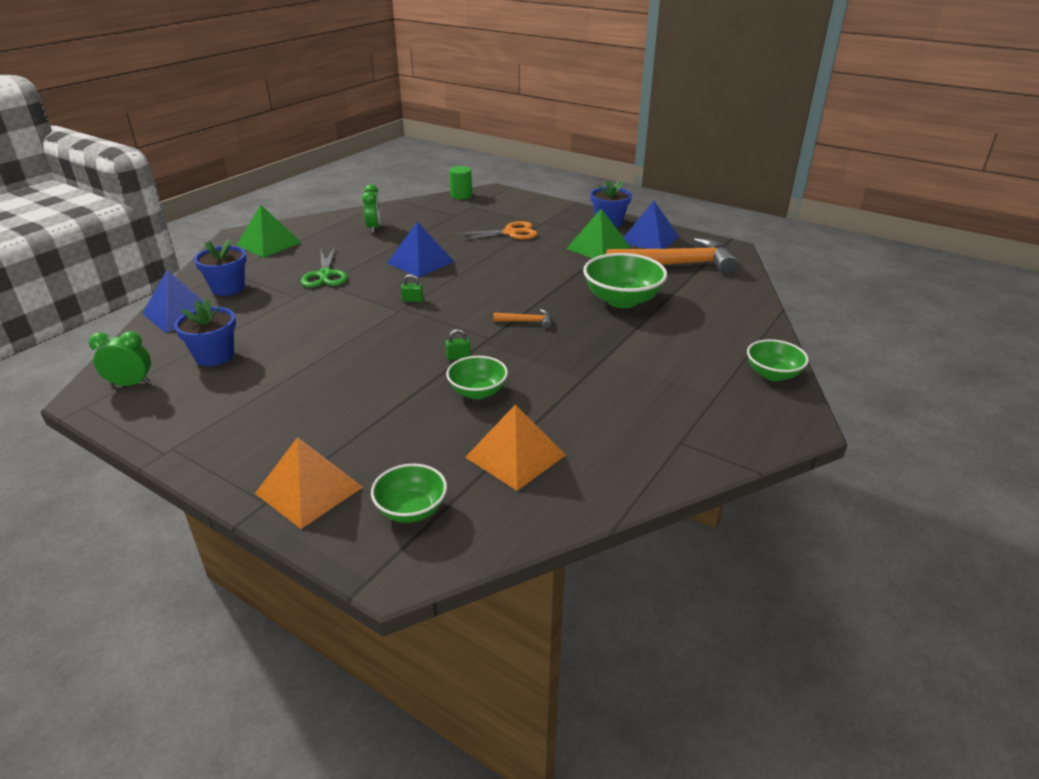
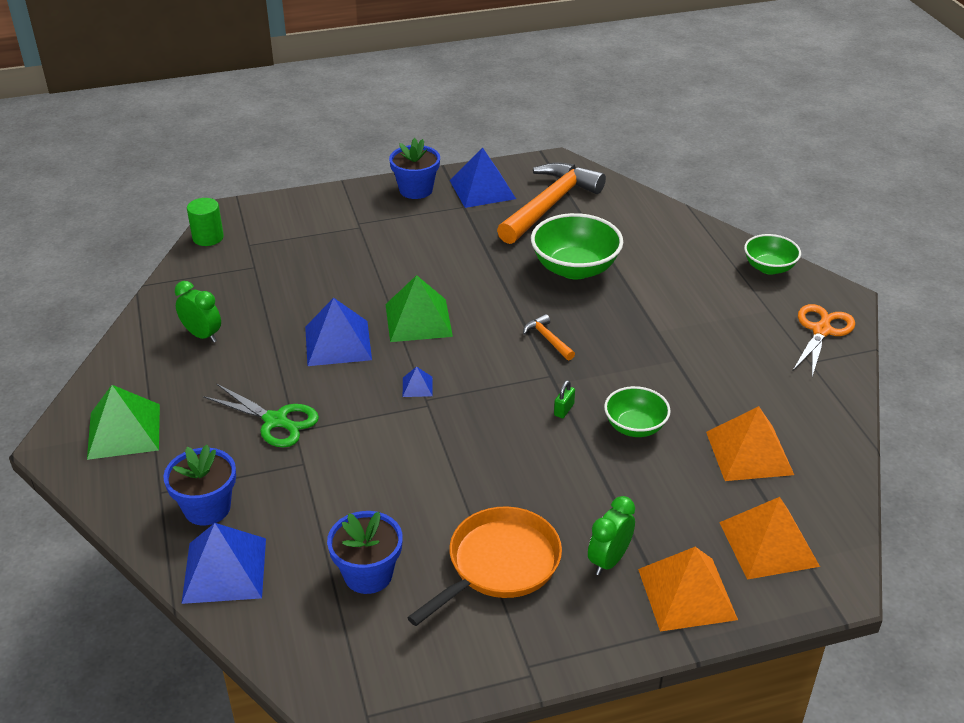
camera: 50 degrees left, 5 degrees up
(131, 384) = (357, 662): green clock -> green clock (609, 560)
(266, 396) = (499, 564): none -> orange pan
(411, 510) = (768, 544): green bowl -> orange pyramid
(412, 300) = (417, 386): green padlock -> blue pyramid
(511, 233) = (353, 255): orange scissors -> orange scissors (821, 330)
(527, 321) = (547, 339): orange hammer -> orange hammer turned 75 degrees counterclockwise
(598, 248) = (460, 225): green pyramid -> green pyramid (418, 320)

